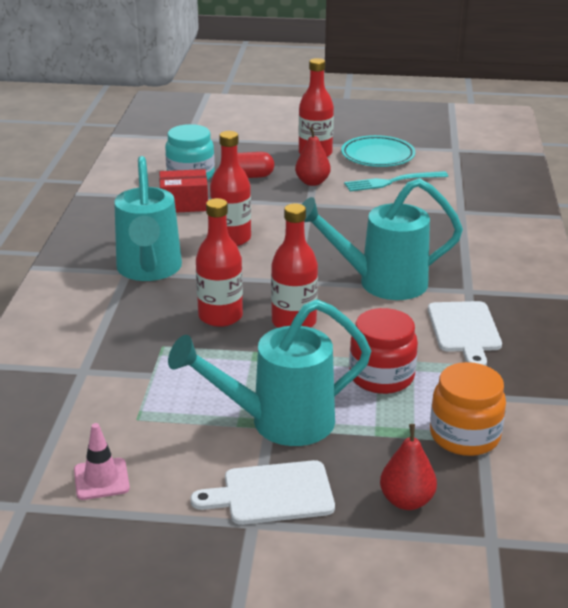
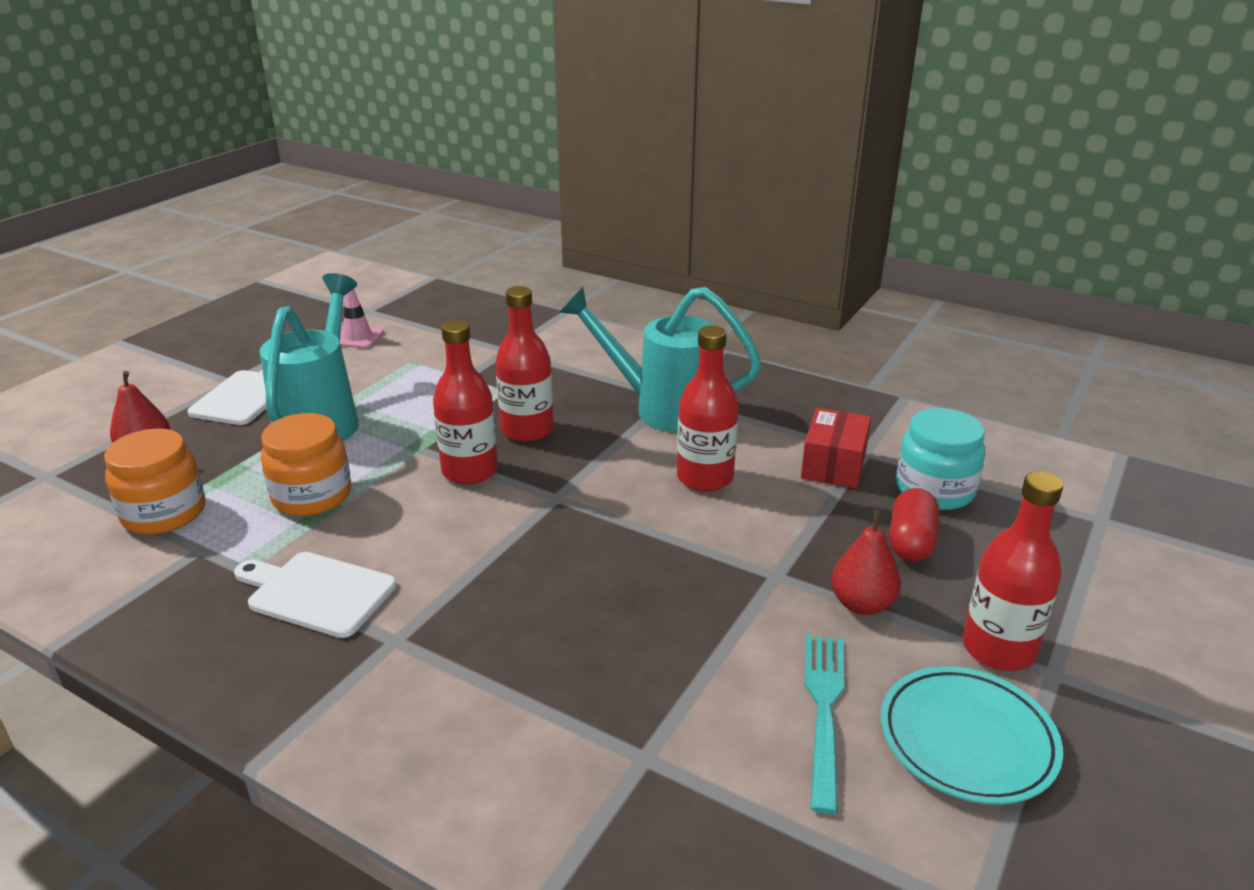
camera: 115 degrees right, 0 degrees up
(380, 283) = (490, 563): turquoise watering can -> none
(381, 376) = (312, 496): red jar -> orange jar

